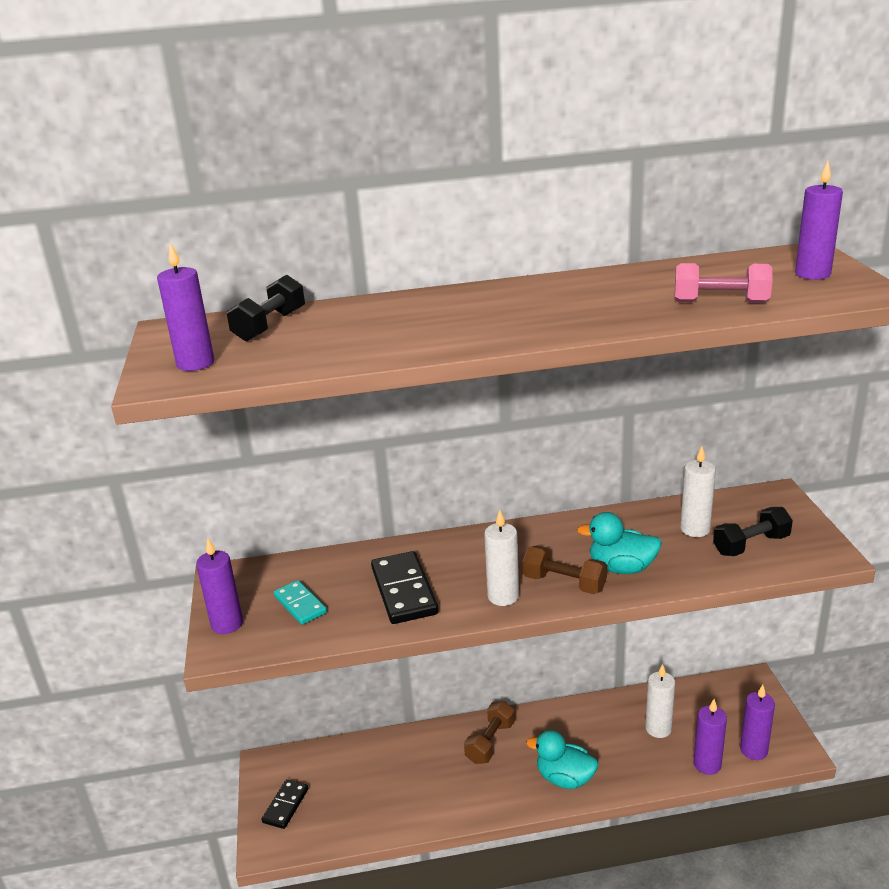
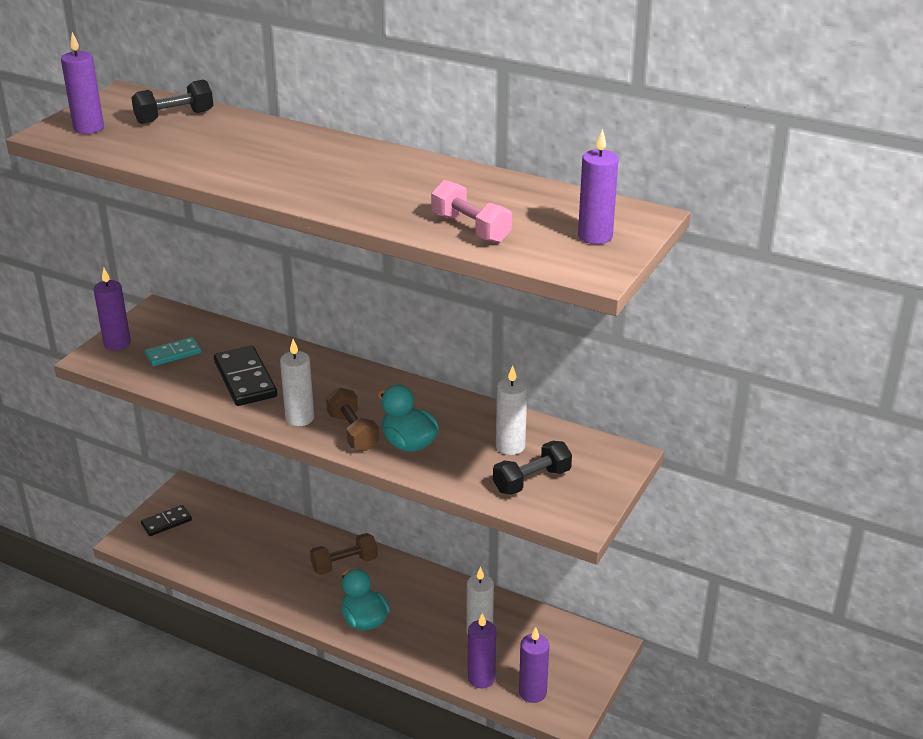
camera: 35 degrees right, 5 degrees up
(300, 604) = (173, 354): turquoise domino -> turquoise domino turned 60 degrees clockwise
(404, 591) = (245, 379): black domino -> black domino turned 45 degrees counterclockwise
(751, 545) = (532, 481): black dumbbell -> black dumbbell turned 45 degrees counterclockwise

